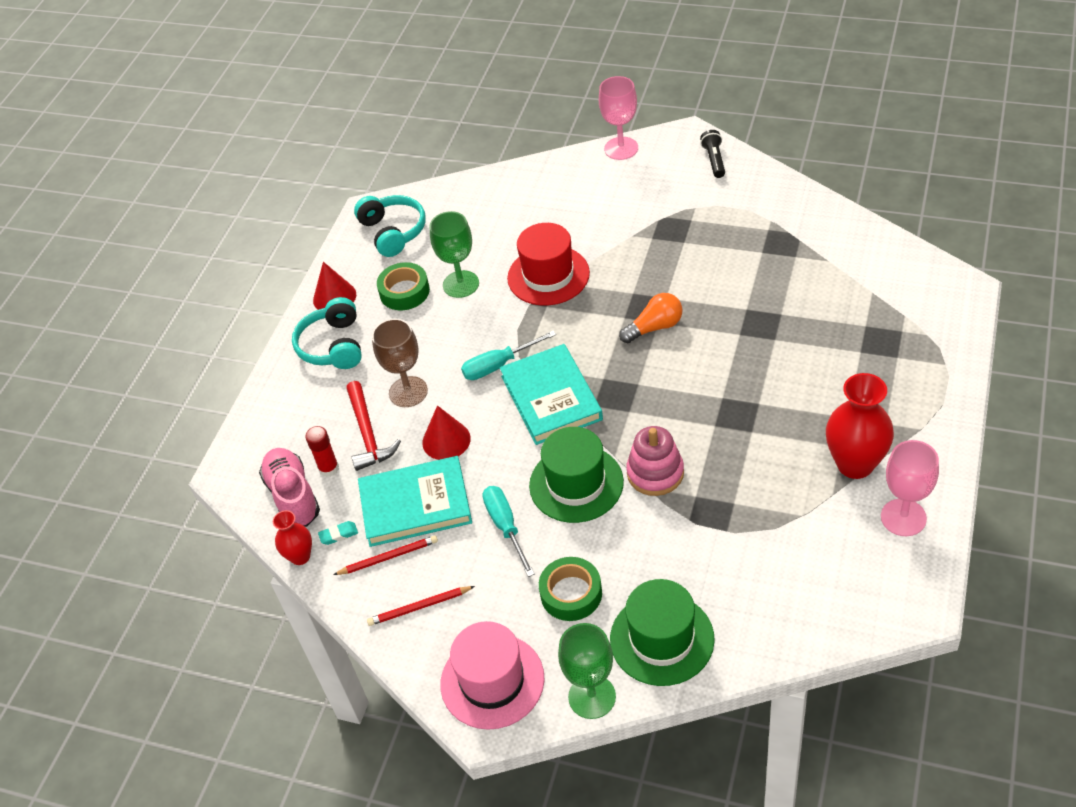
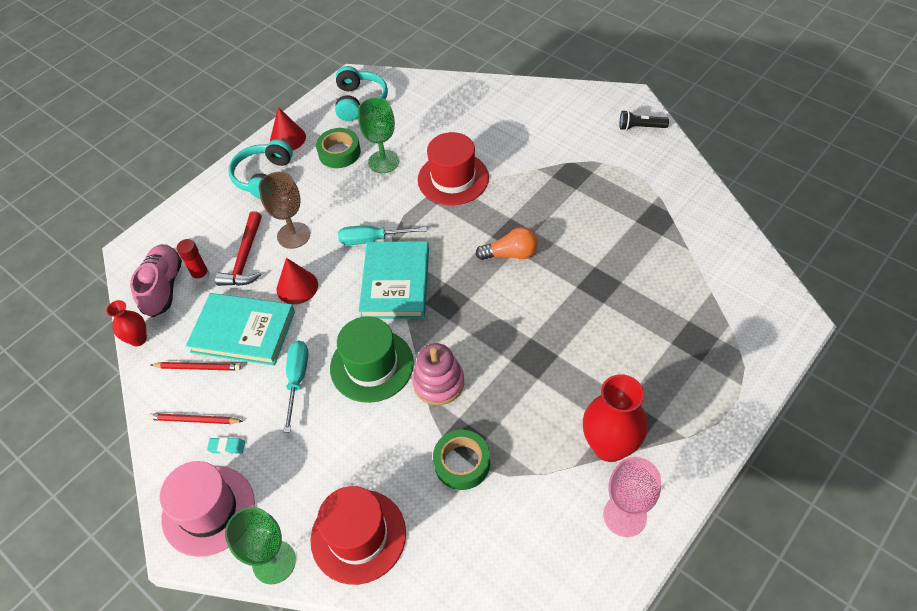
camera: 20 degrees right, 5 degrees up
(338, 534) = (175, 333): turquoise eraser -> turquoise eraser (227, 447)
(571, 594) = (312, 461): green tape -> green tape (462, 463)
(621, 148) = (570, 92): pink goblet -> none
(662, 639) = (358, 536): green hat -> red hat
(714, 160) = (640, 127): black flashlight -> black flashlight turned 105 degrees counterclockwise

